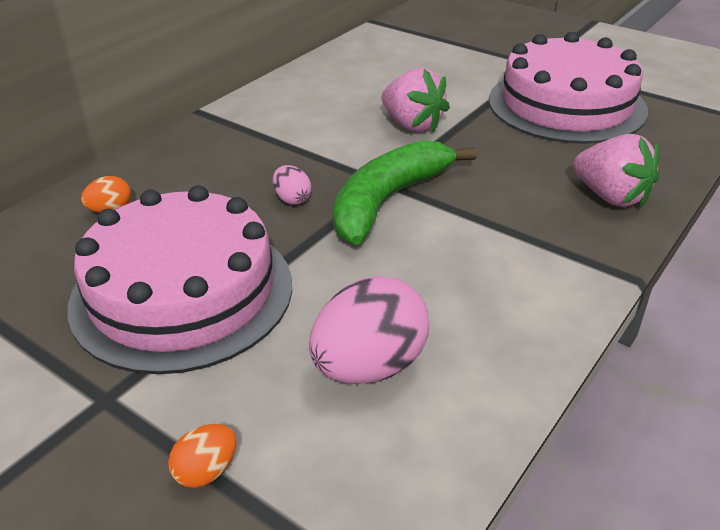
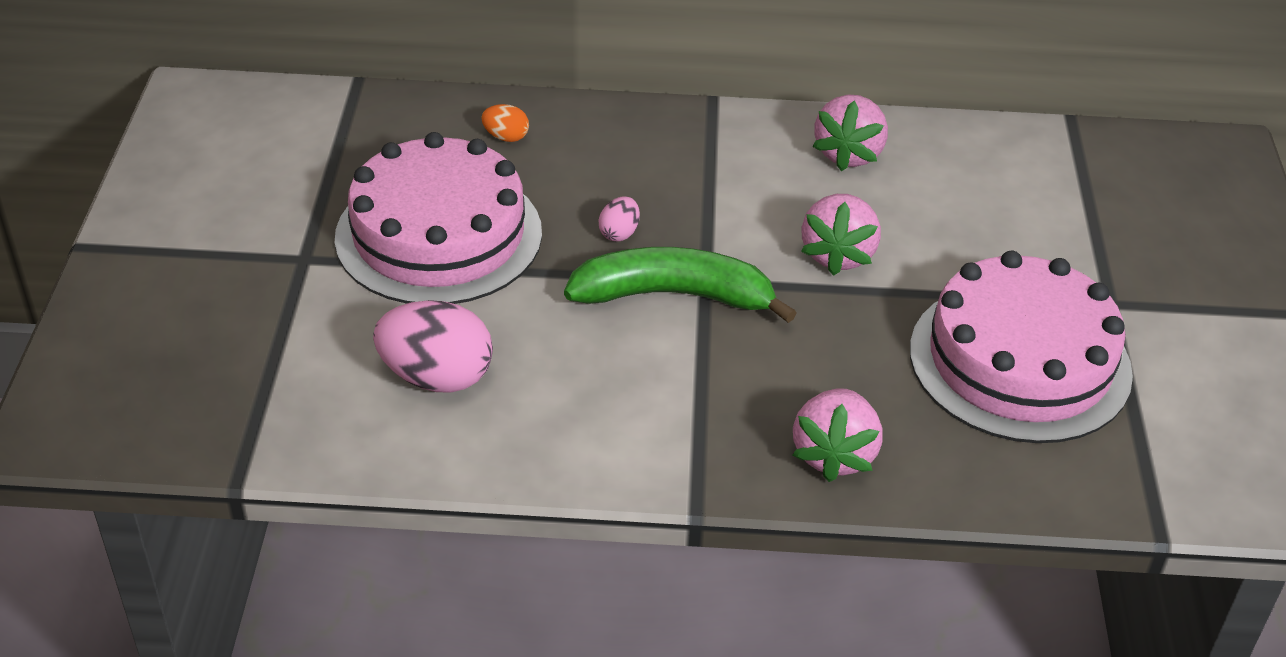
camera: 55 degrees right, 5 degrees up
(206, 471) = (278, 340): orange egg -> none
(320, 87) = (849, 154): none -> pink strawberry

